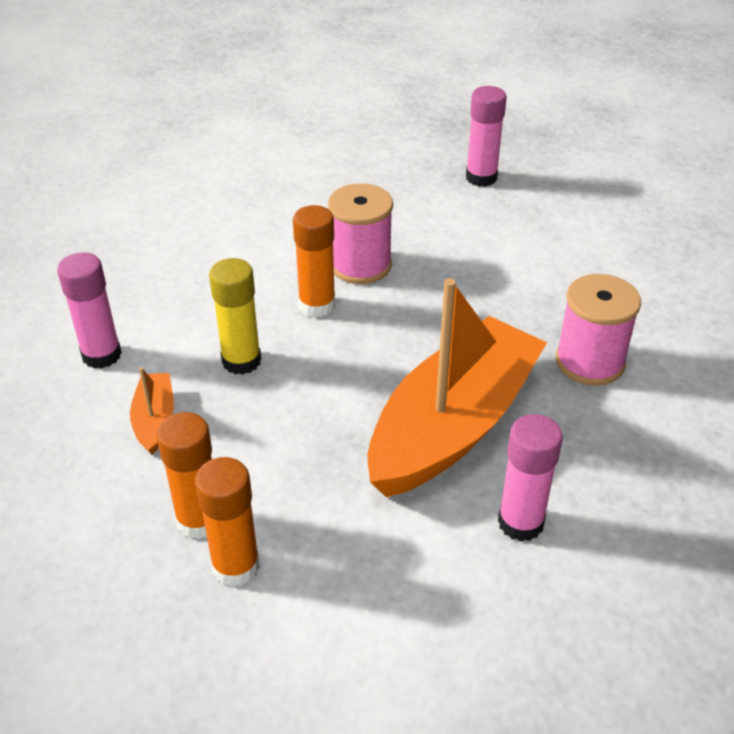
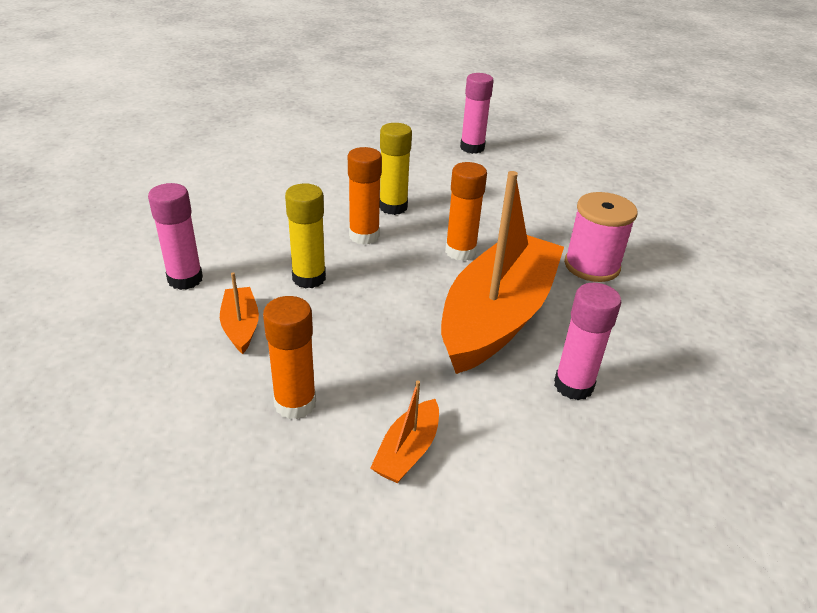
camera: 10 degrees left, 5 degrees down
(236, 566) = (336, 439): orange glue stick -> orange glue stick (460, 251)
(311, 587) = (408, 451): none -> orange boat
(360, 265) = (393, 207): pink spool -> yellow glue stick

